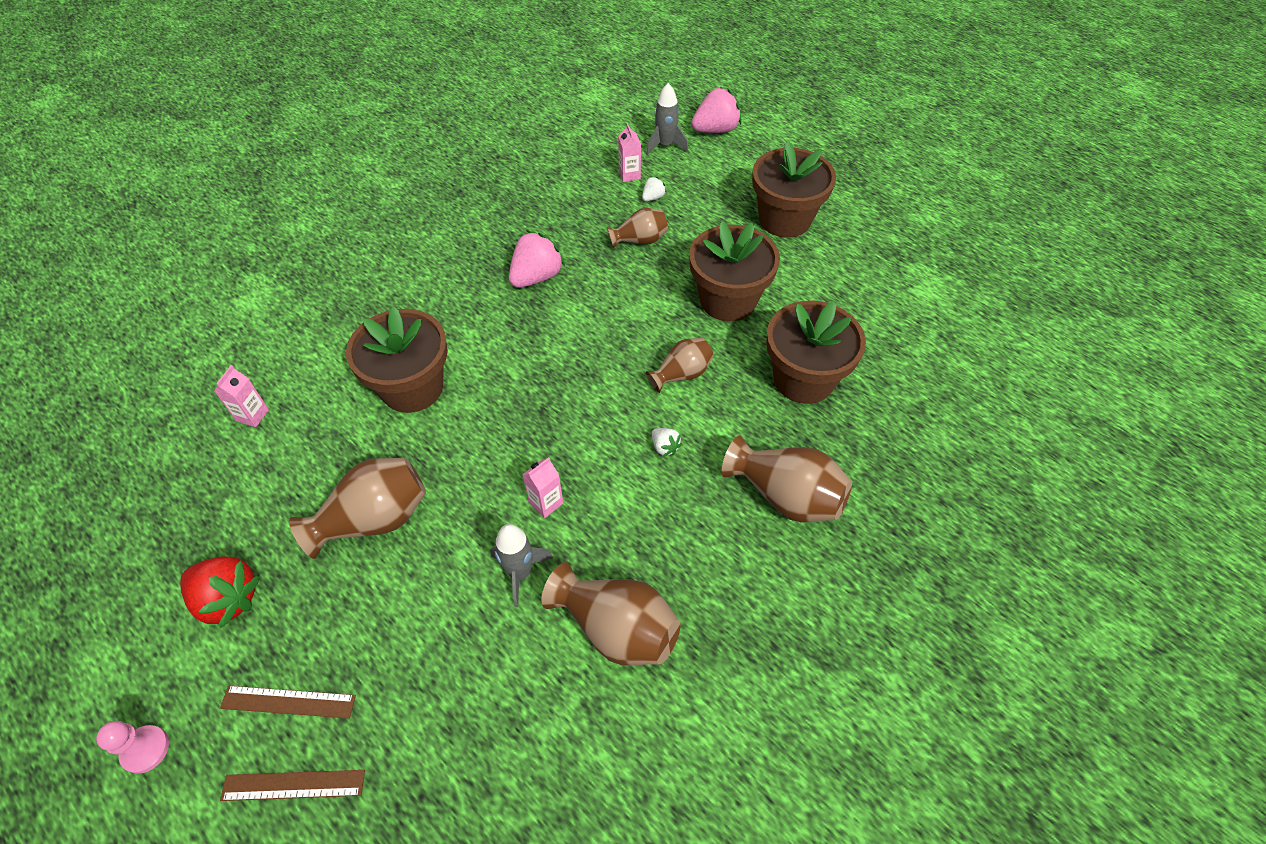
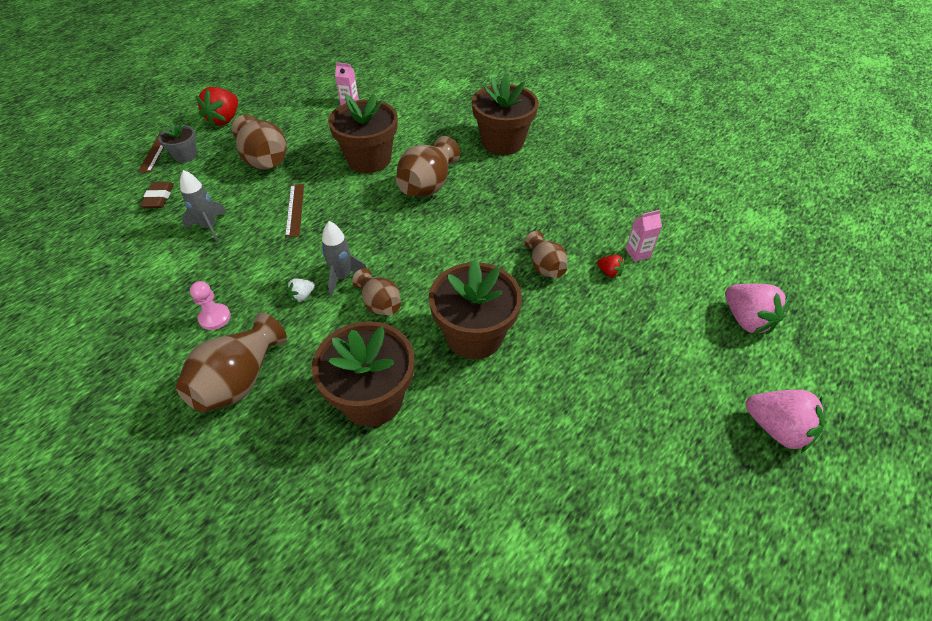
camera: 85 degrees right, 5 degrees down
(145, 749) = (149, 113): pink pawn -> pink pawn (215, 317)
(293, 785) = (110, 160): brown ruler -> brown ruler (295, 209)
(322, 645) = (185, 155): none -> grey flower pot
(433, 663) = (159, 198): none -> brown eraser
(536, 277) = (485, 206): pink strawberry -> pink strawberry (776, 429)
(546, 503) = (262, 233): pink carton -> none
(616, 628) = (152, 277): brown vase -> brown vase (428, 185)
(653, 197) = (609, 272): white strawberry -> red strawberry
(665, 145) = (697, 278): grey rocket -> grey rocket (342, 277)
(784, 219) = (609, 387): brown flower pot -> brown flower pot (502, 142)

